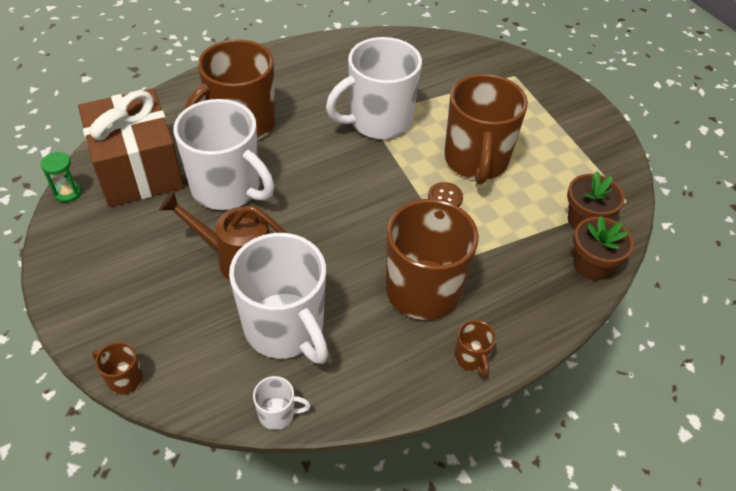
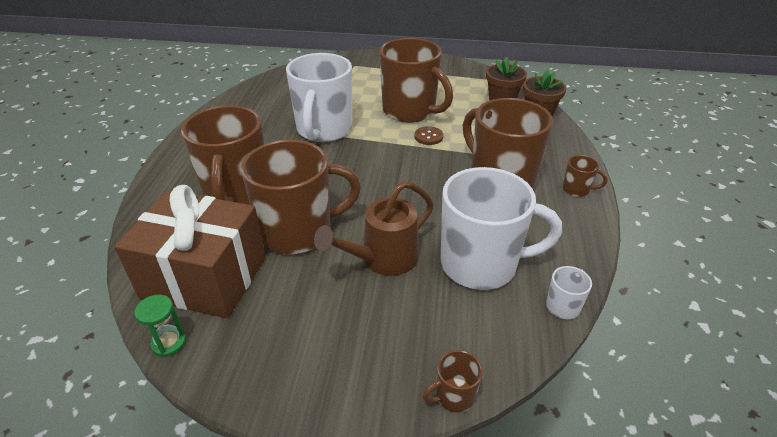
camera: 50 degrees left, 10 degrees down
(227, 188) = (298, 231): white mug -> brown mug

